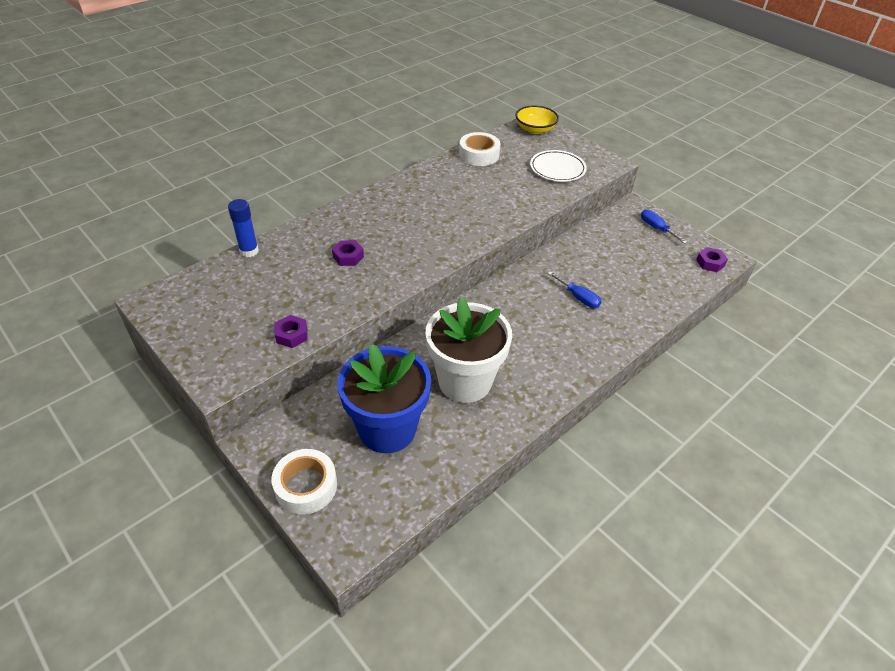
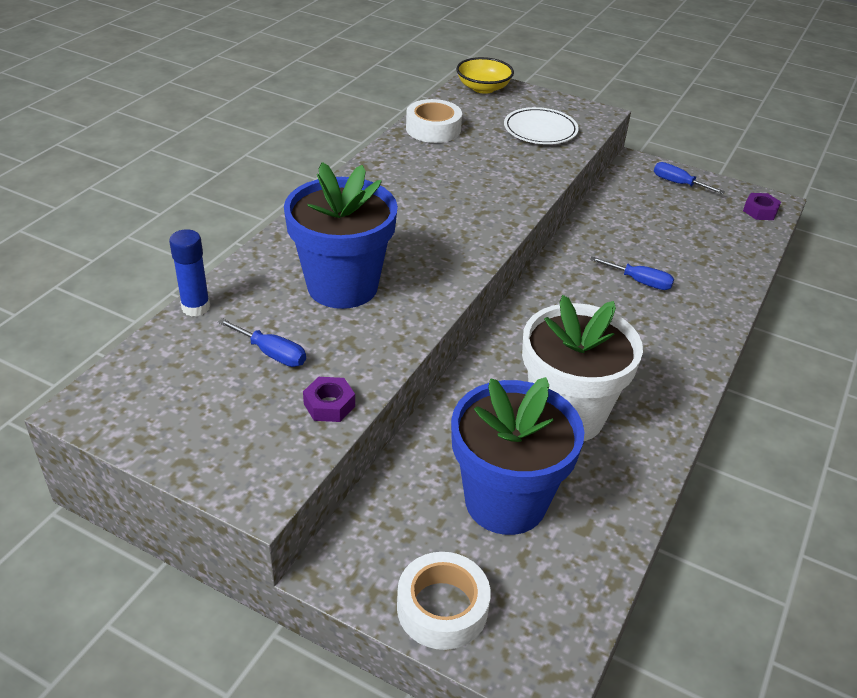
camera: 20 degrees left, 5 degrees down
(277, 292) = (272, 354): none -> blue screwdriver
(348, 257) = (342, 286): purple nut -> blue flower pot

